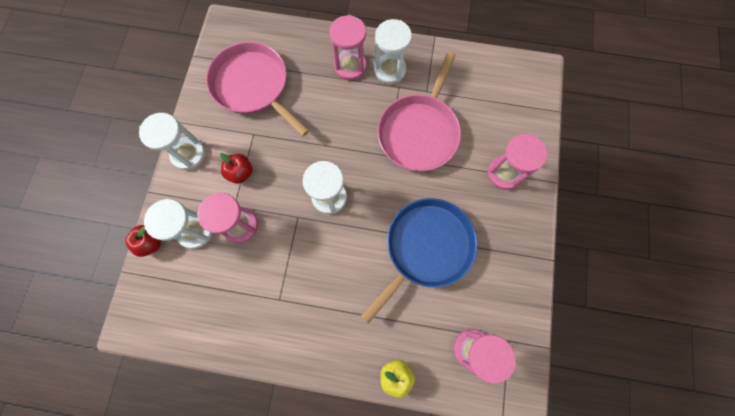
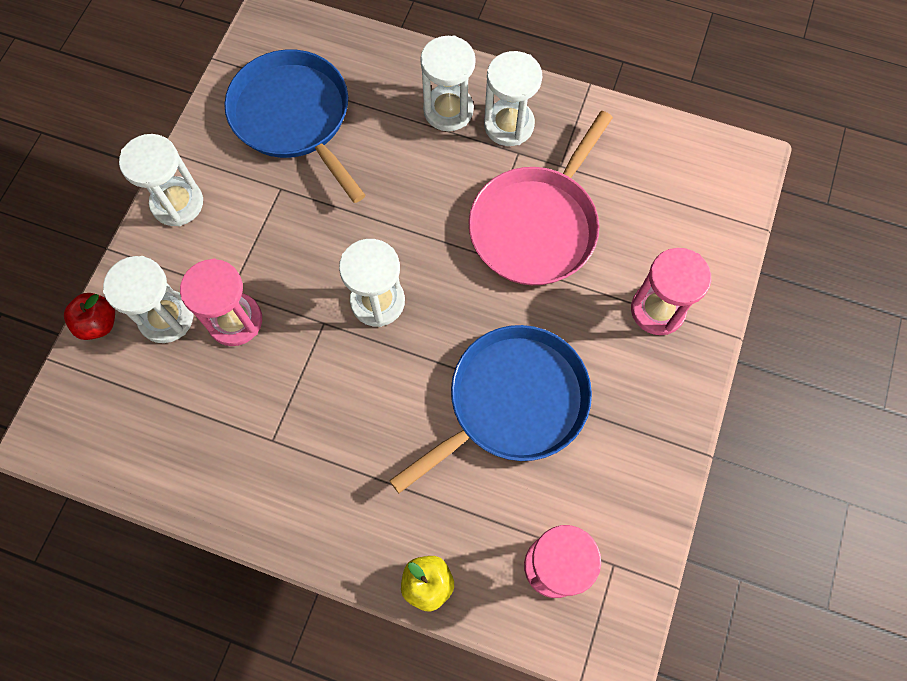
camera: 10 degrees right, 5 degrees down
(241, 173) = (250, 243): red apple -> none
(253, 86) = (294, 117): pink pan -> blue pan
(350, 66) = (448, 110): pink hourglass -> white hourglass

